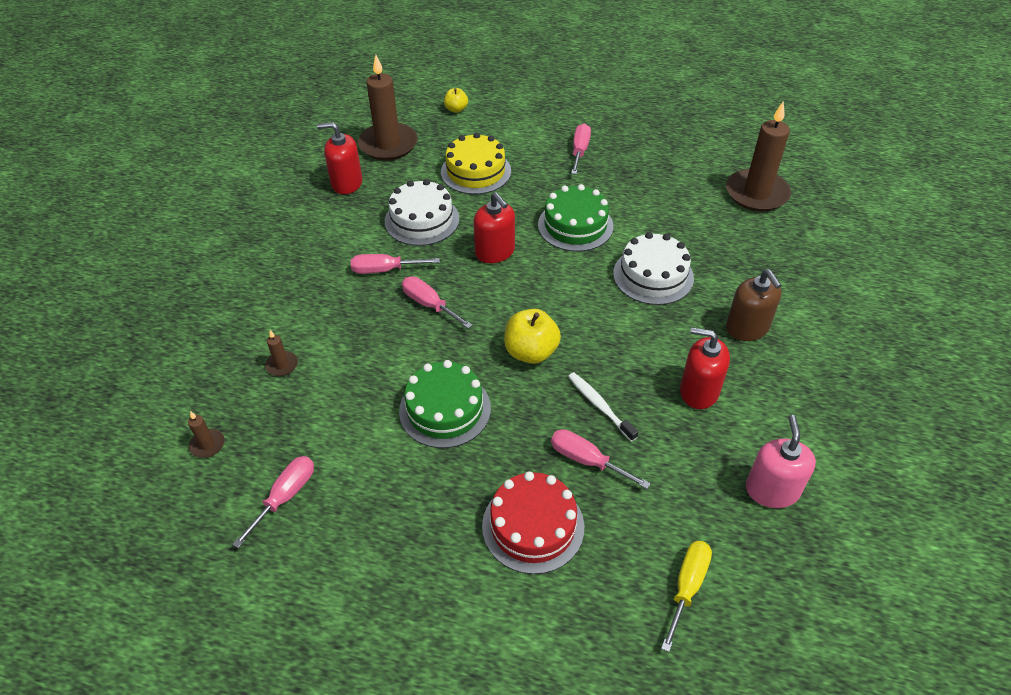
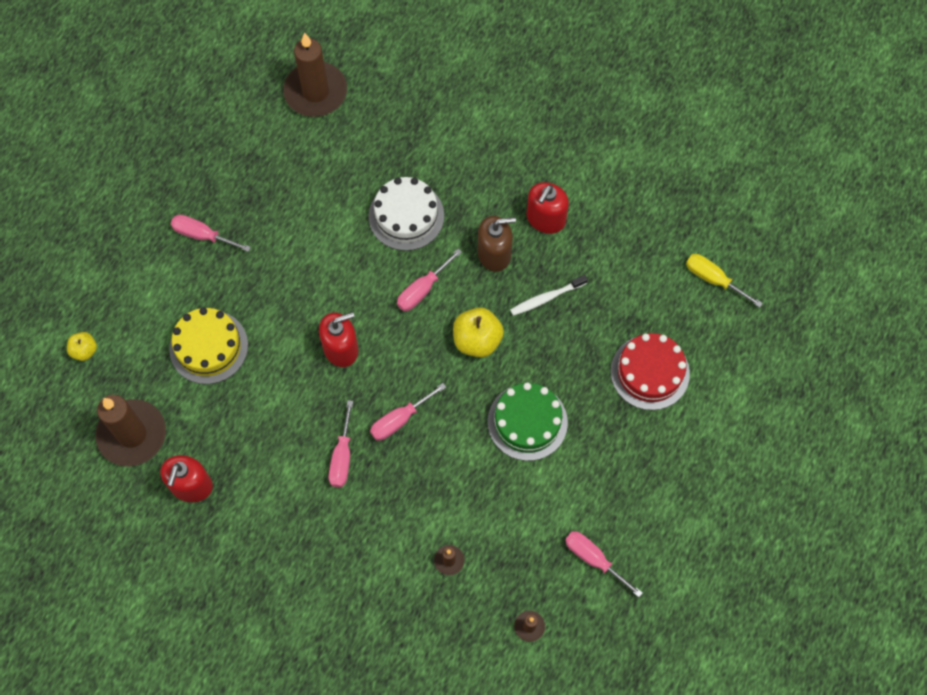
camera: 80 degrees left, 20 degrees up
(422, 220) = (275, 412): white cake -> none
(575, 225) = (320, 266): green cake -> none
(587, 460) = (598, 320): pink screwdriver -> pink screwdriver (422, 289)
(747, 328) = (485, 160): brown soap dispenser -> brown soap dispenser (494, 254)
(772, 490) = (646, 198): pink soap dispenser -> none

